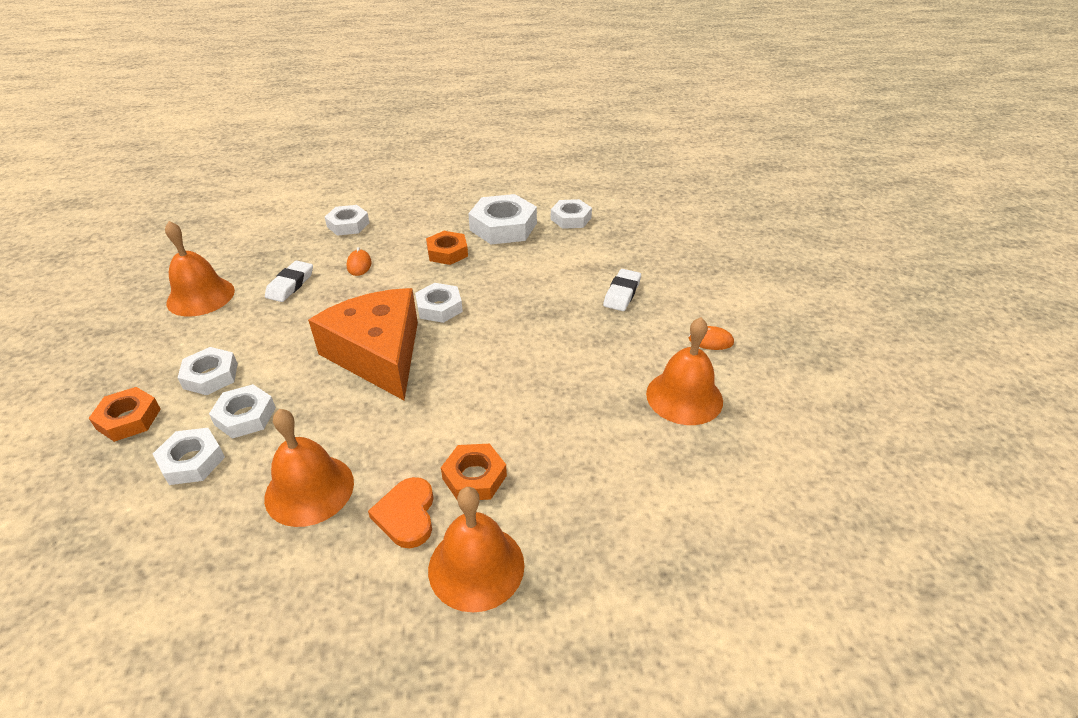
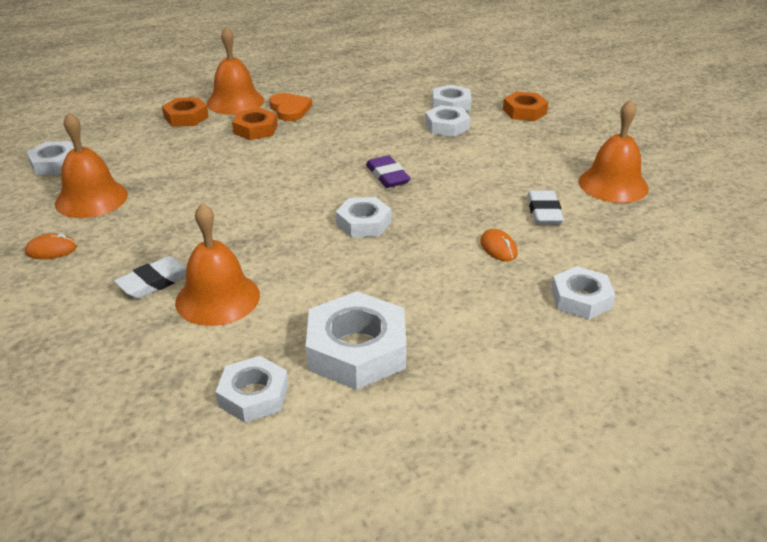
camera: 160 degrees right, 5 degrees down
(211, 376) = (506, 139): white nut -> white nut (55, 164)
(309, 489) = (361, 107): orange bell -> orange bell (217, 298)
(378, 354) = (387, 176): orange cheese -> purple eraser
(447, 252) = (406, 288): orange nut -> orange nut (186, 117)
(622, 293) = (155, 282): white eraser -> white eraser turned 45 degrees clockwise

